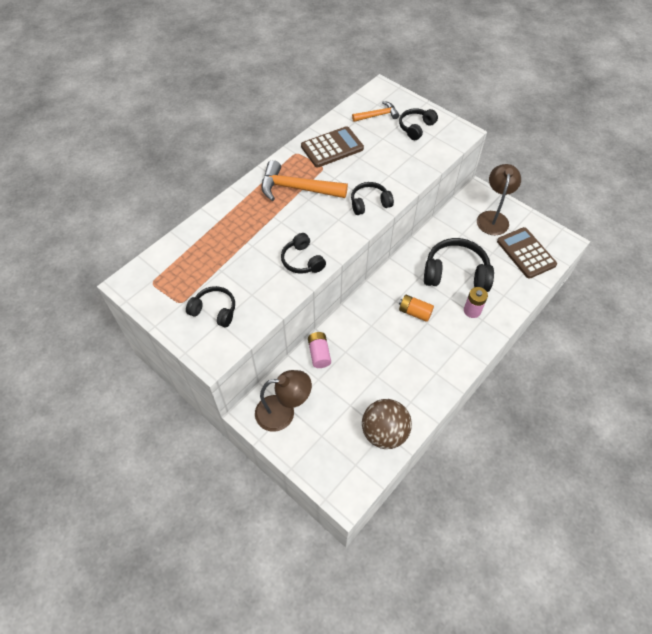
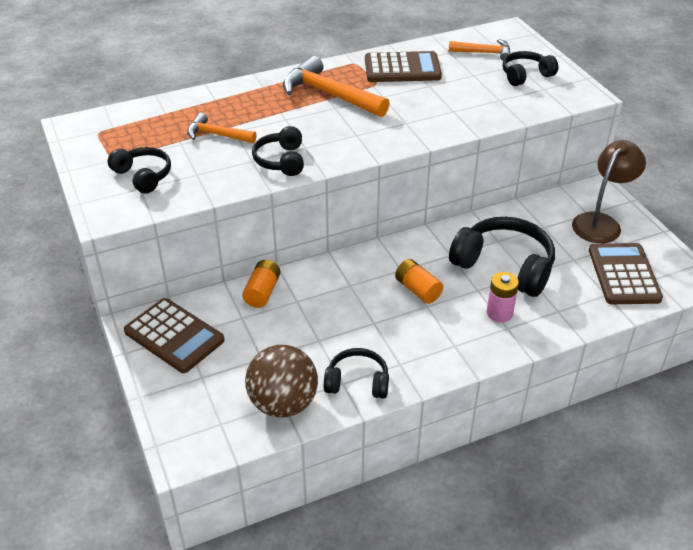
camera: 25 degrees right, 15 degrees down
(242, 253) = (216, 135): none -> orange hammer
(283, 412) = (174, 336): brown lamp -> brown calculator
(319, 354) = (262, 292): pink battery -> orange battery
(369, 203) = (407, 130): black headphones -> black headphones (357, 382)

